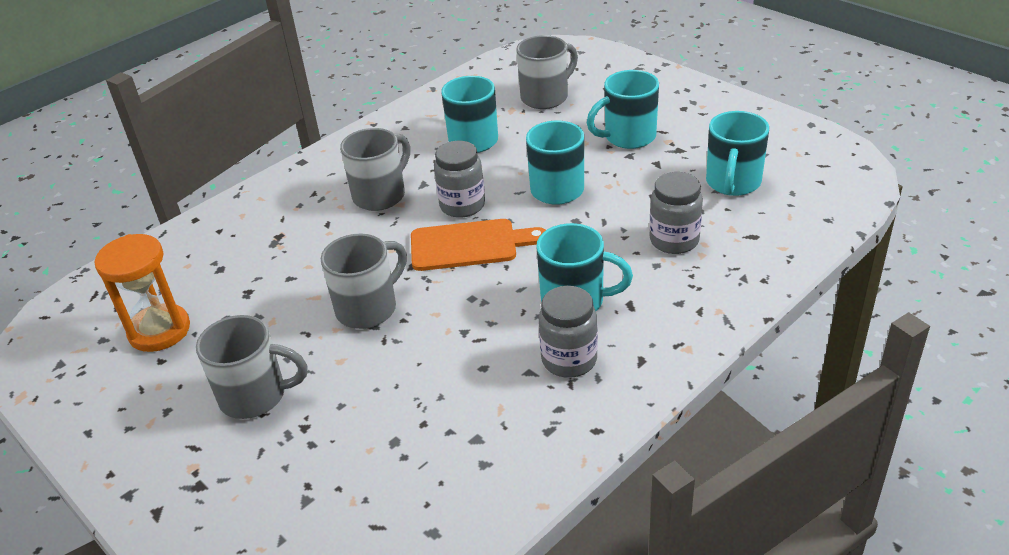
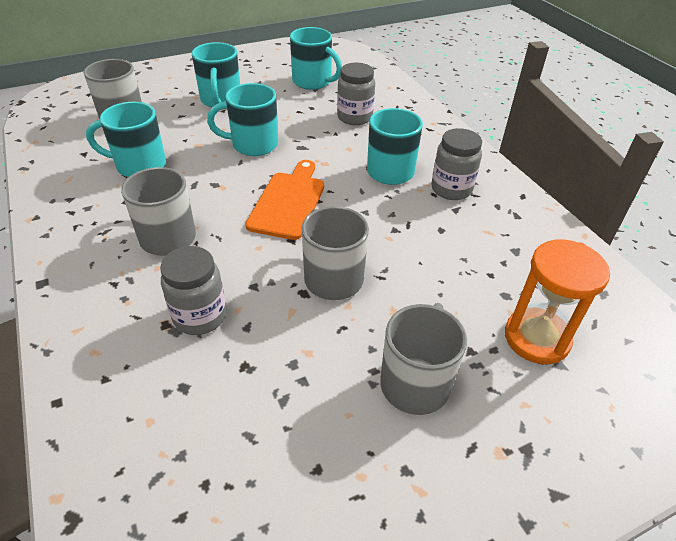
camera: 75 degrees left, 5 degrees up
(159, 331) = (260, 465): orange hourglass -> orange hourglass (536, 338)
(462, 205) = (231, 193): grey jar -> grey jar (200, 316)

